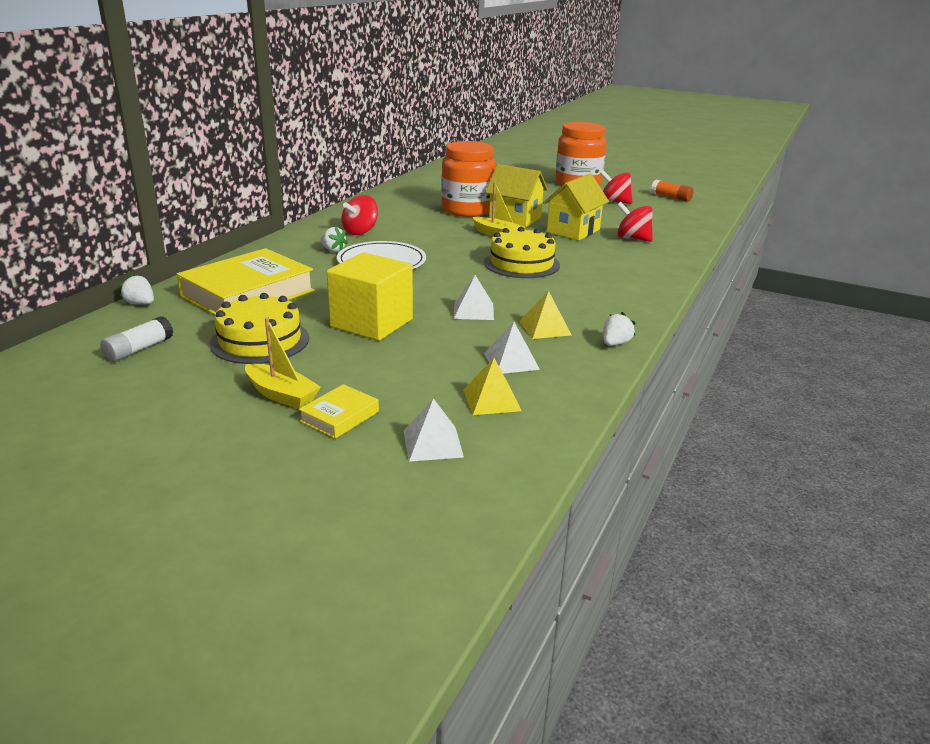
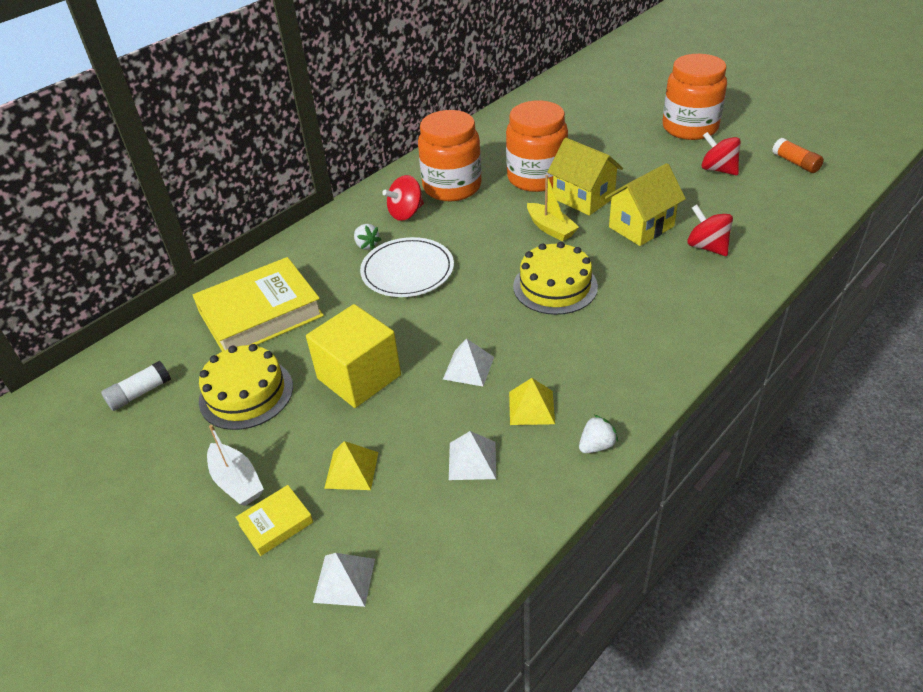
camera: 20 degrees right, 15 degrees up
(140, 303) = (162, 321): white strawberry -> none
(282, 395) = (237, 482): yellow boat -> white boat
(395, 217) = (452, 187): none -> orange jar
(491, 400) = (427, 522): yellow pyramid -> yellow pyramid (351, 470)

